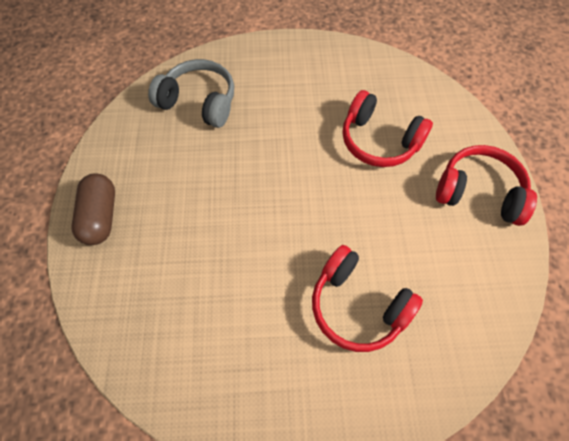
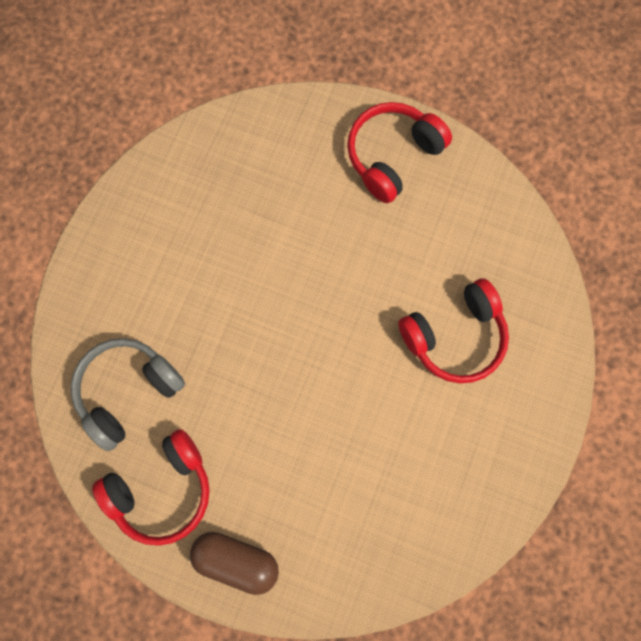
camera: 65 degrees left, 15 degrees up
(379, 141) = (285, 216): red headphones -> red headphones (162, 488)

